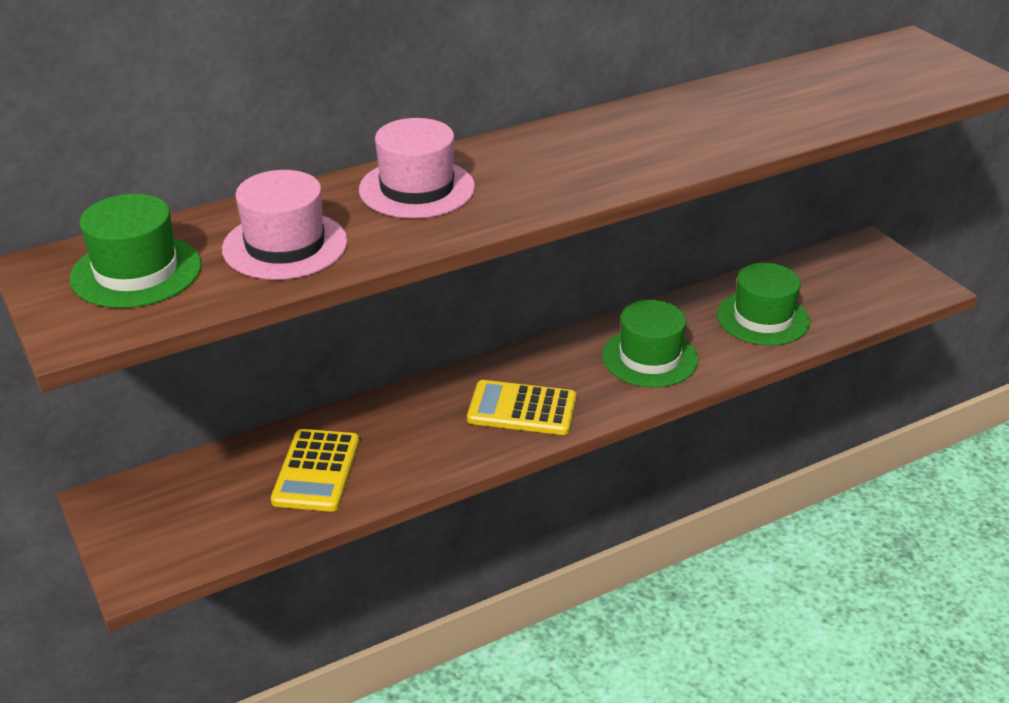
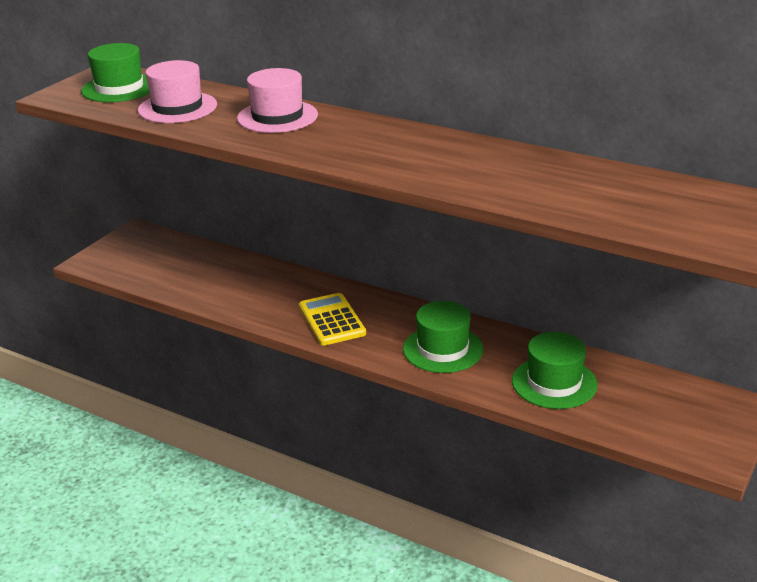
camera: 60 degrees right, 5 degrees down
(316, 471) = (209, 277): yellow calculator -> none

